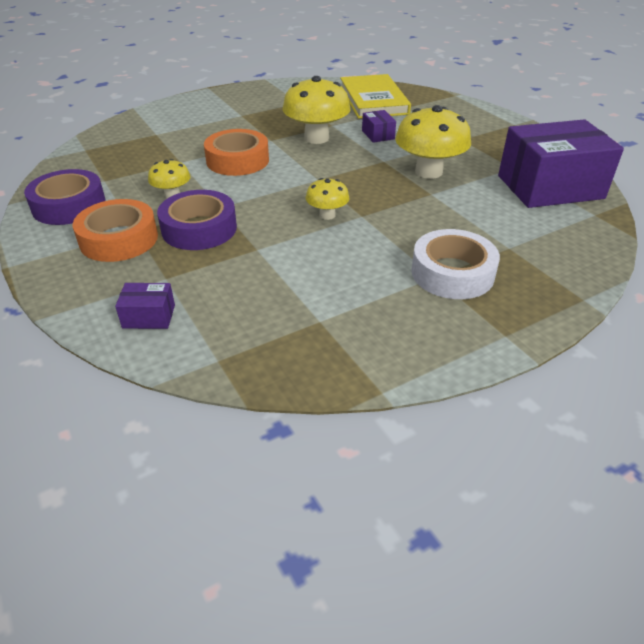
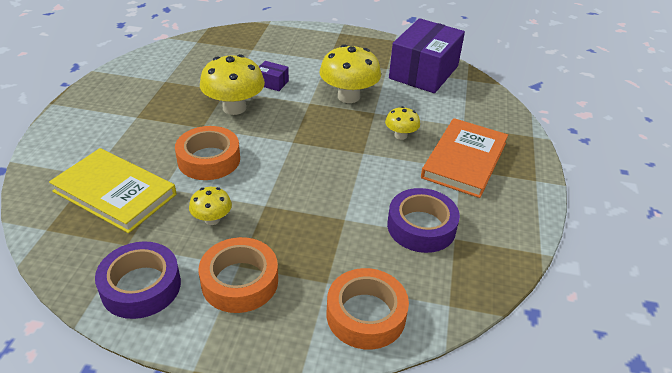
camera: 50 degrees left, 0 degrees up
(149, 316) = (366, 315): purple box -> orange tape
(199, 229) = (282, 231): purple tape -> purple tape (421, 227)
(327, 215) = (343, 165): yellow mushroom -> yellow mushroom (400, 135)
(373, 100) = (220, 53): yellow book -> yellow book (114, 193)
(452, 273) = (464, 160): white tape -> orange book

